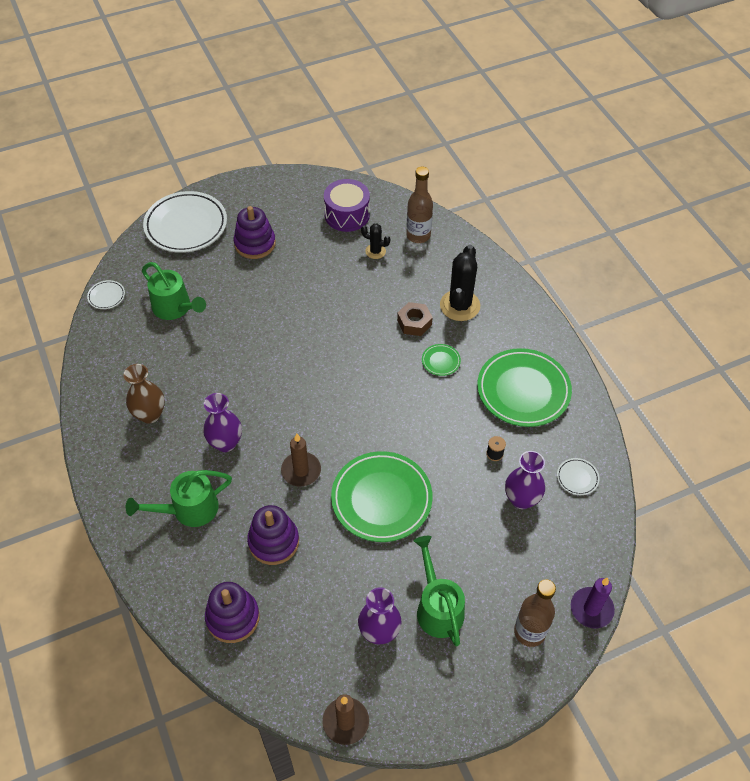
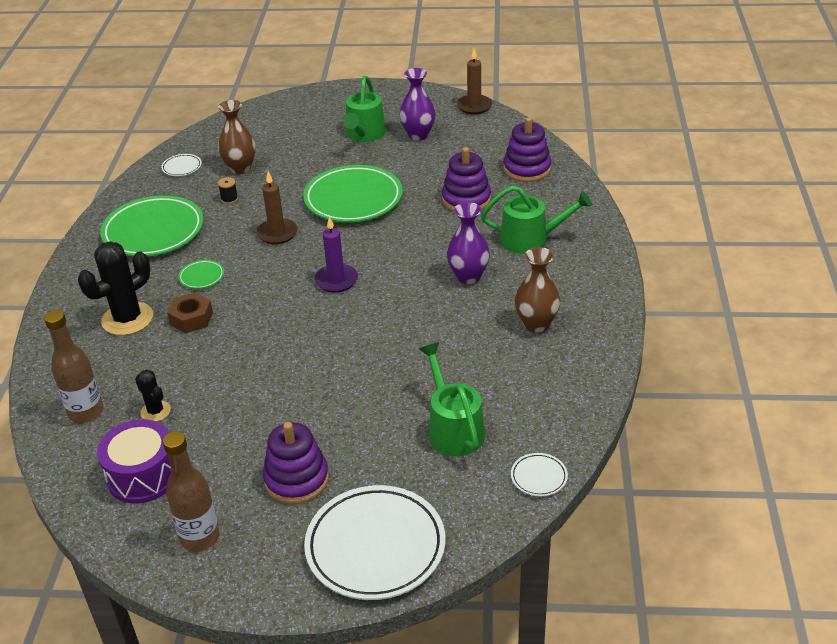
camera: 150 degrees left, 15 degrees down
(301, 471) = (409, 236): brown candle -> brown candle (277, 233)
(521, 499) = (240, 168): purple vase -> brown vase
(529, 632) = (311, 109): brown bottle -> brown bottle (200, 537)
(591, 609) = (257, 107): purple candle -> purple candle (336, 280)

